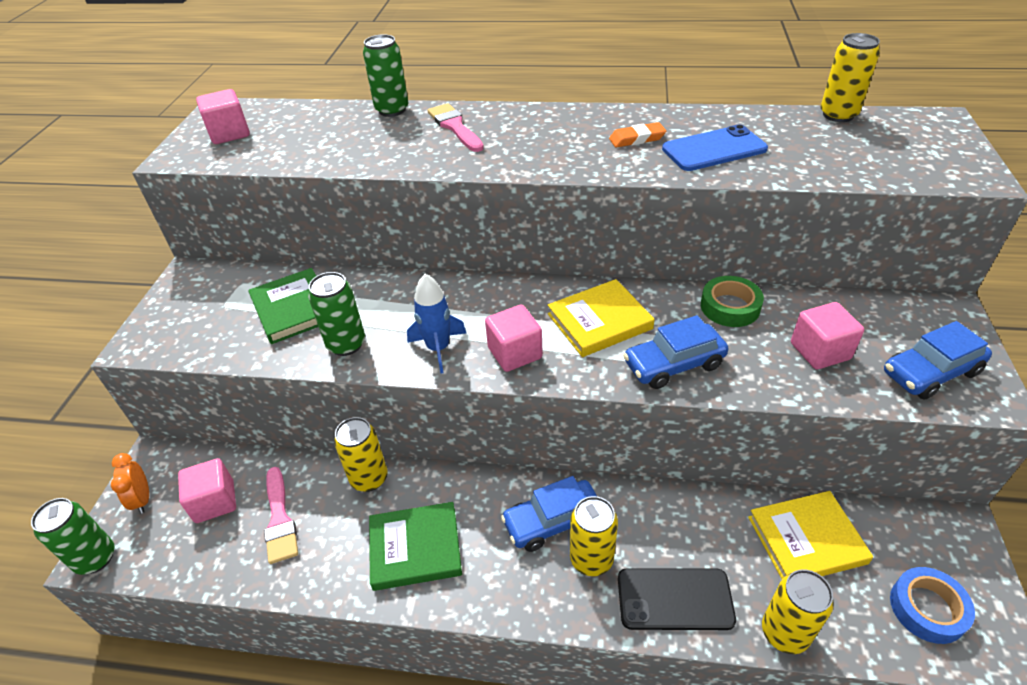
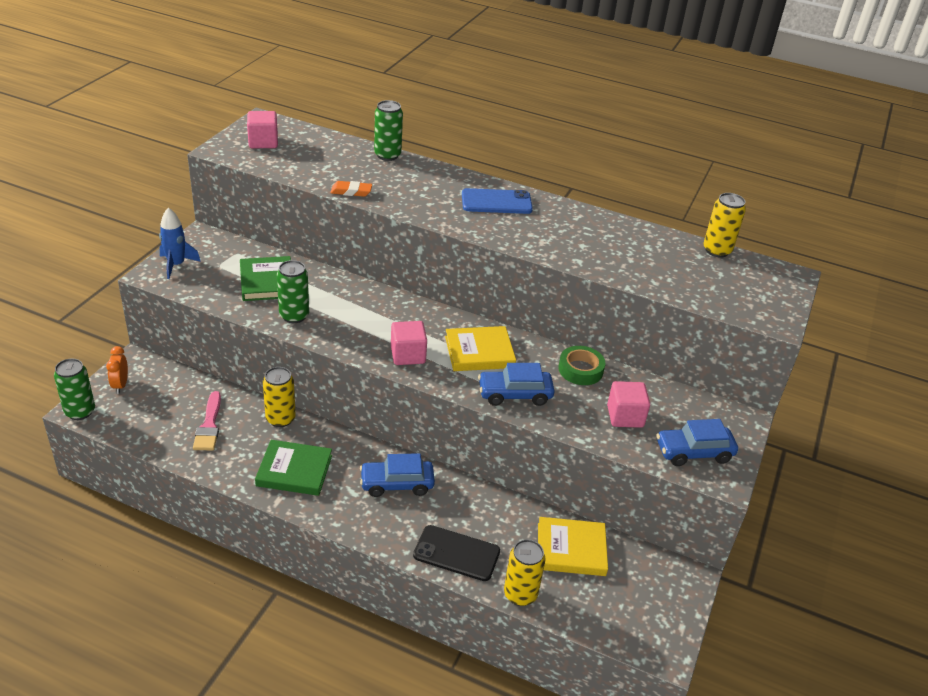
camera: 10 degrees right, 5 degrees down
(215, 502) = (169, 401): pink cube -> none
(438, 348) = (356, 337): blue rocket -> blue rocket (176, 265)
(455, 127) = (426, 181): pink brush -> none
(591, 559) = (412, 514): yellow can -> none
(637, 139) = (553, 227): orange eraser -> orange eraser (351, 191)
(714, 149) = (603, 250): blue phone -> blue phone (496, 202)
(927, 608) = (629, 612): blue tape -> none

